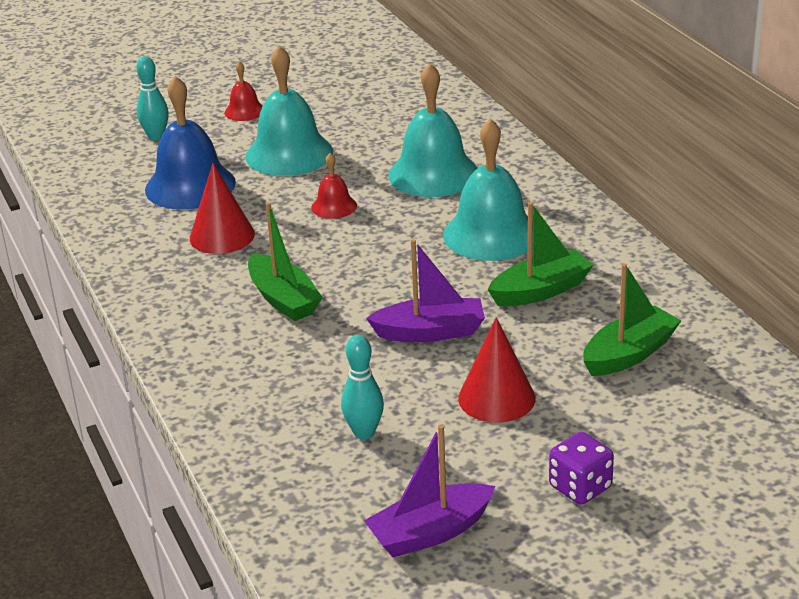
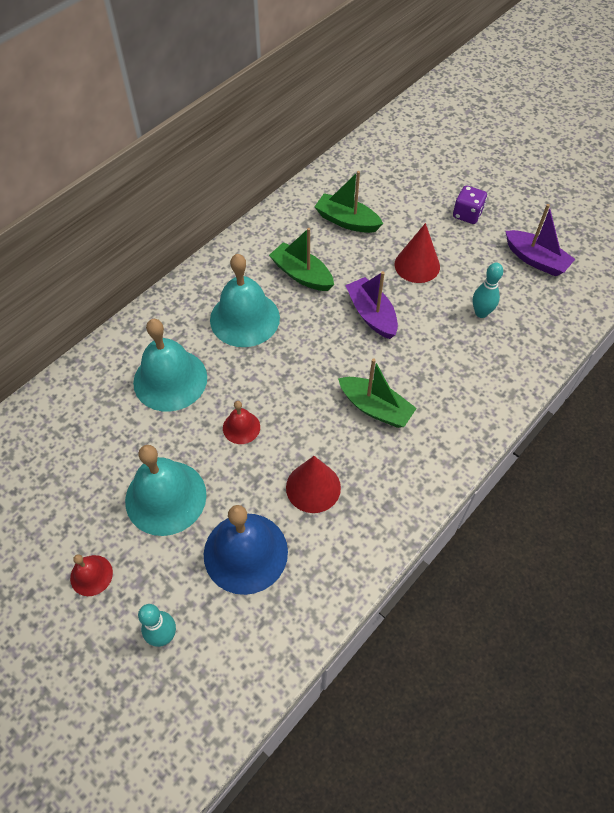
camera: 115 degrees left, 25 degrees up
(283, 299) = (375, 408): green boat -> green boat turned 90 degrees clockwise

